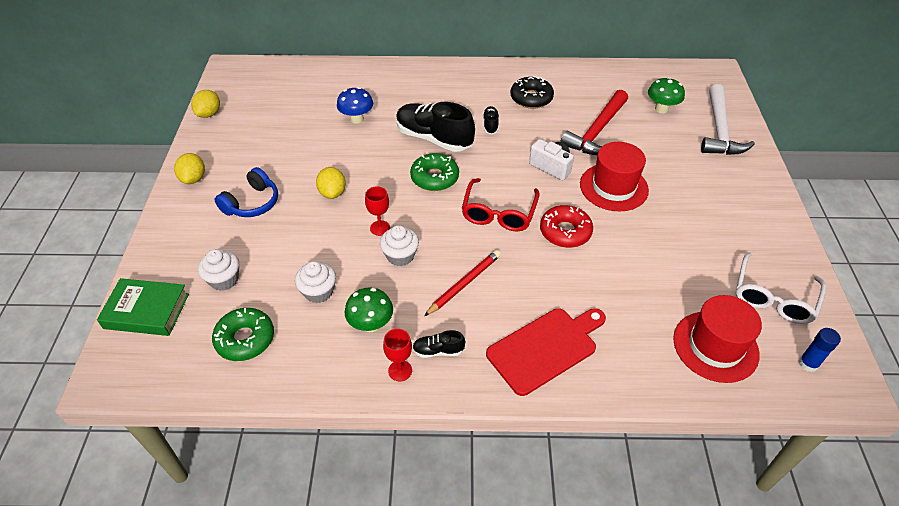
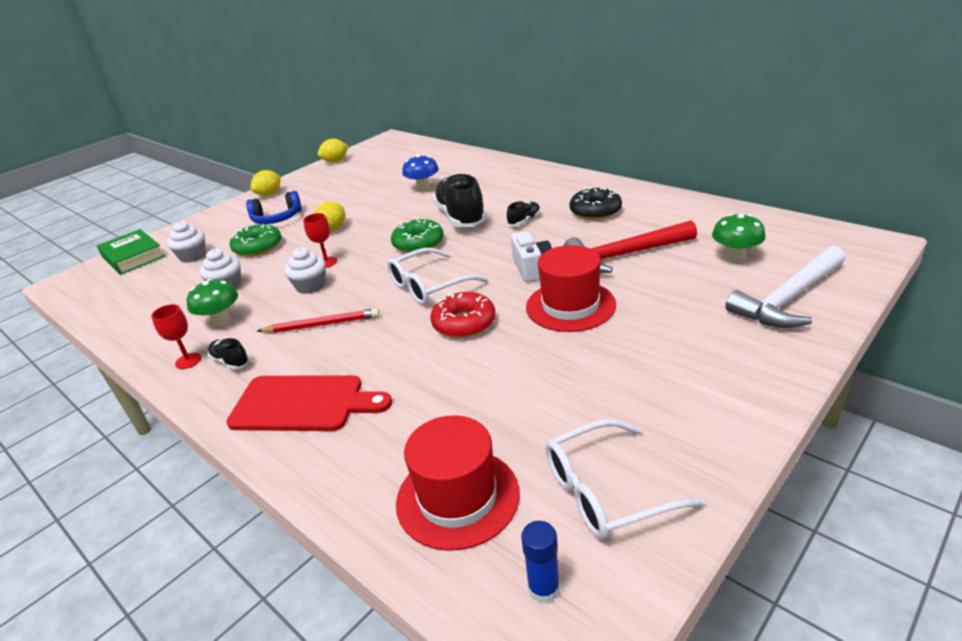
camera: 45 degrees right, 15 degrees down
(245, 339) = (147, 295): green donut -> green donut (258, 247)
(499, 212) = (429, 286): red glasses -> white glasses

